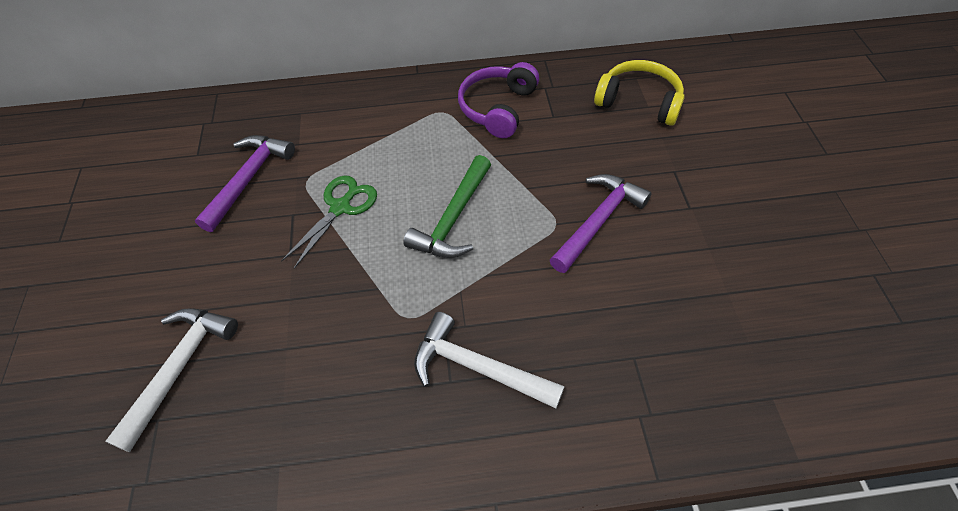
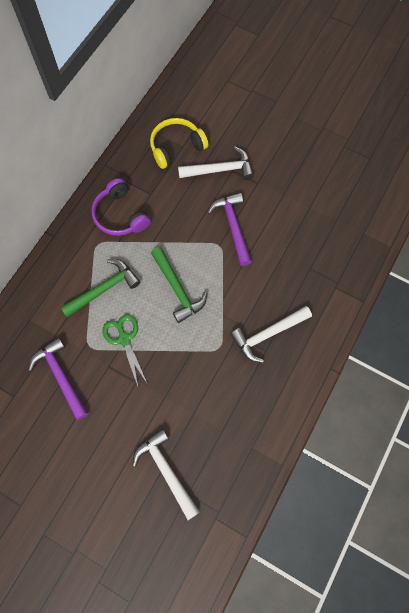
camera: 55 degrees left, 15 degrees up
(391, 150) = (104, 288): none -> green hammer
(661, 159) = (220, 170): none -> white hammer

